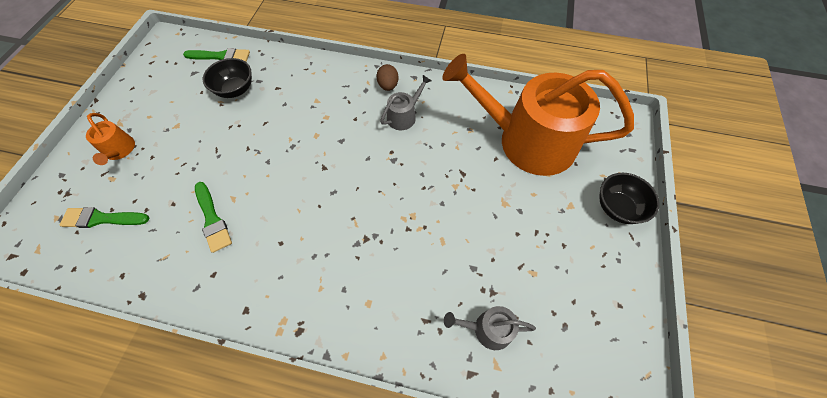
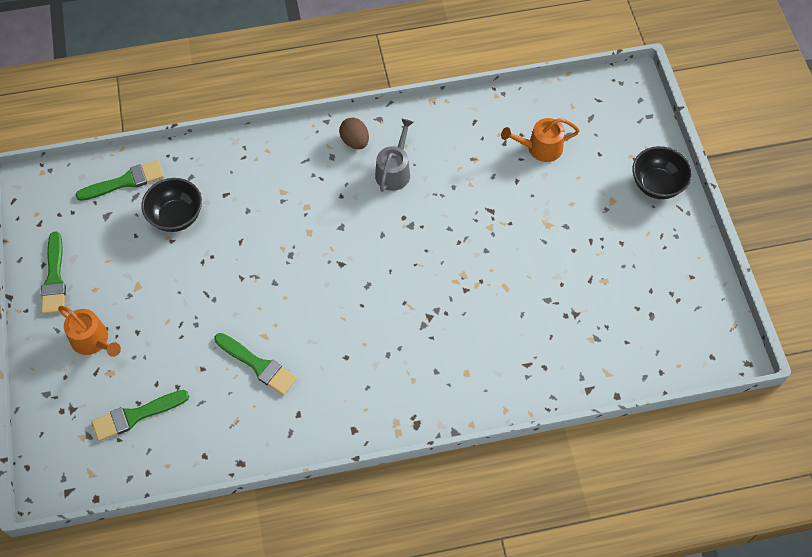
camera: 25 degrees left, 0 degrees up
(131, 99) = (54, 278): none -> green brush
(488, 329) = (586, 347): grey watering can -> none
(527, 141) = (540, 148): orange watering can -> orange watering can, size x0.40

